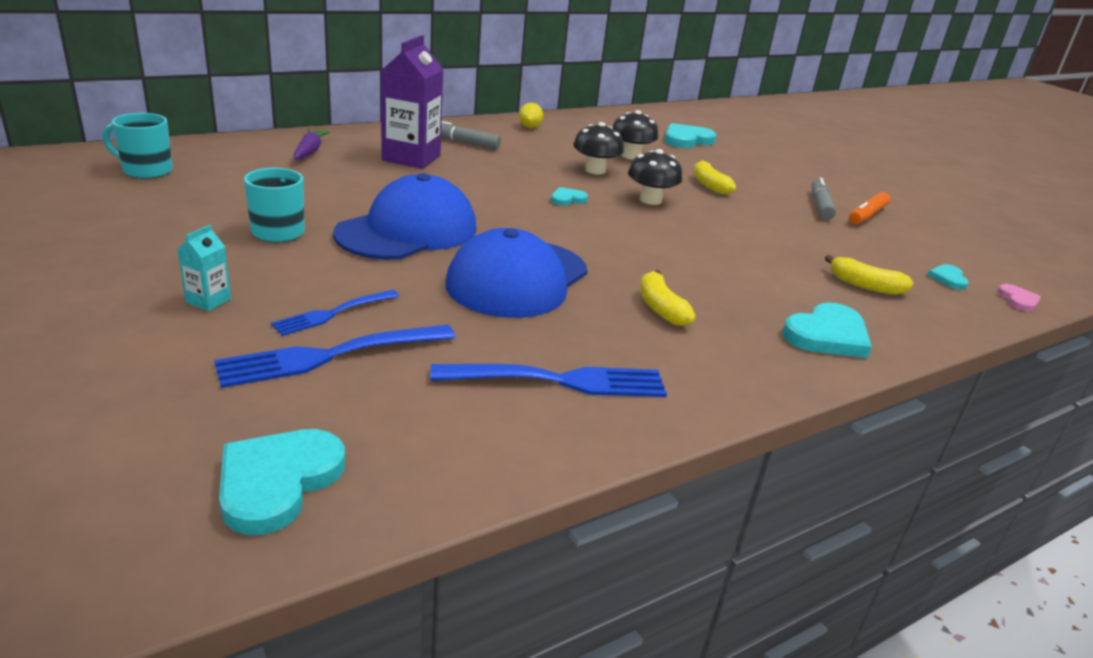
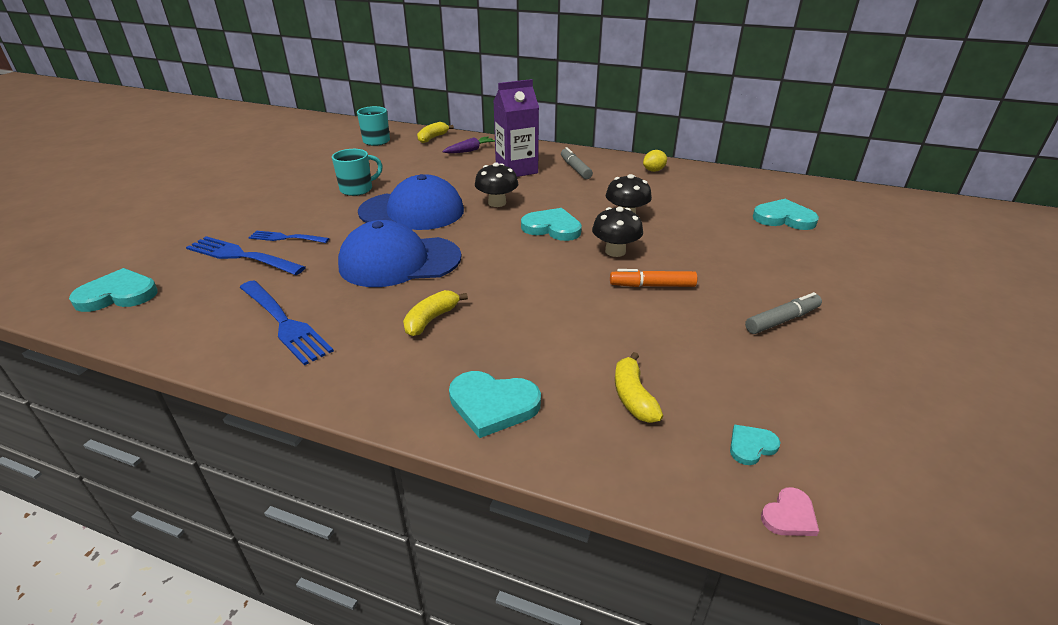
camera: 55 degrees right, 5 degrees up
(208, 301) = (263, 211): turquoise carton -> none
(567, 199) = (552, 228): turquoise heart -> turquoise heart, size x1.88
(631, 156) = (687, 215): black mushroom -> black mushroom (497, 203)
(709, 185) = (702, 260): yellow banana -> yellow banana (432, 138)
(867, 215) = (819, 351): orange marker -> orange marker (652, 285)

